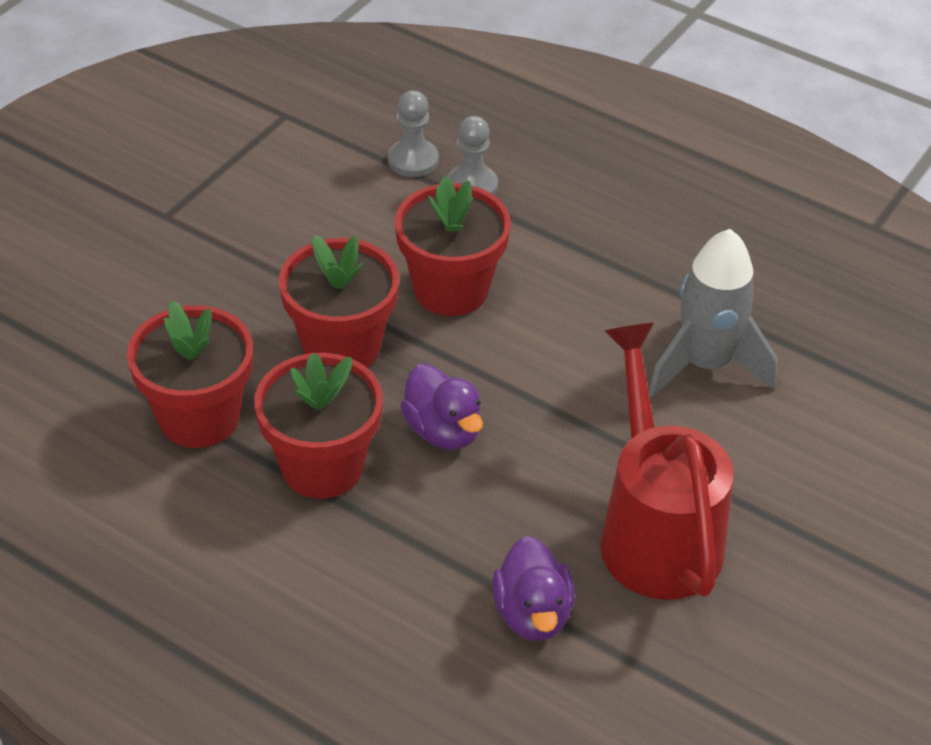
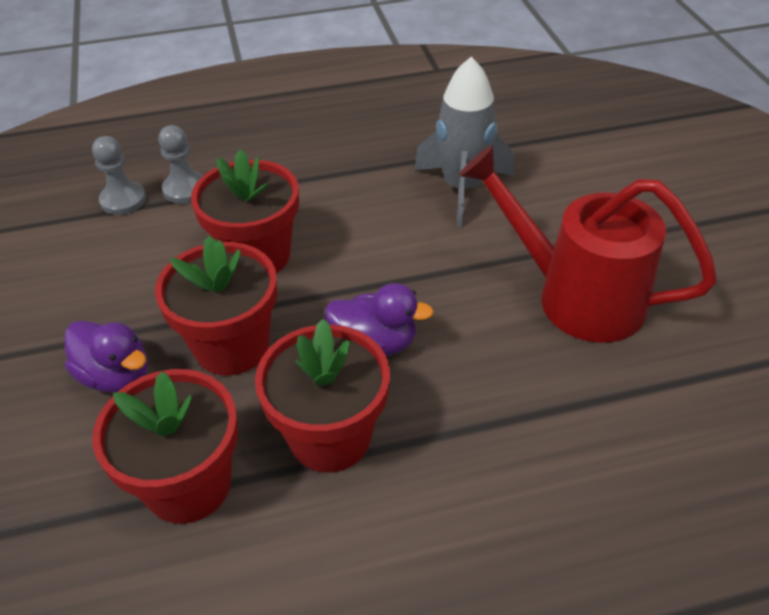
camera: 45 degrees left, 0 degrees up
(532, 614) = (592, 407): purple duck -> purple duck (116, 376)

